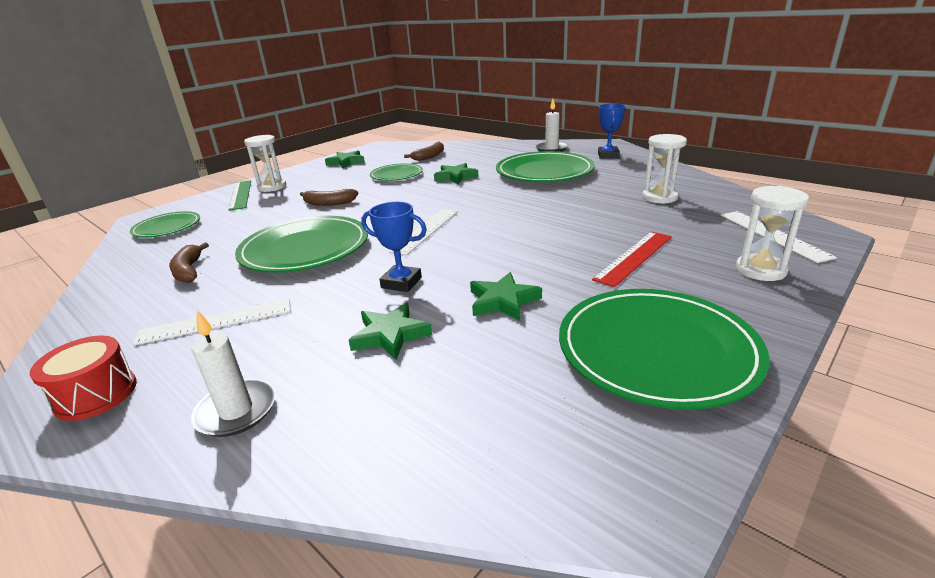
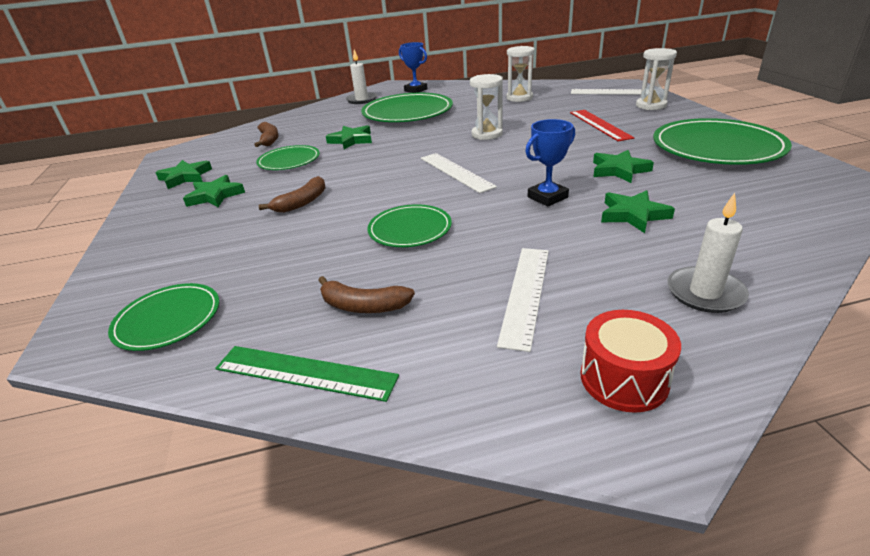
camera: 55 degrees left, 5 degrees up
(240, 194) = (150, 252): green ruler -> green ruler (305, 372)
(272, 187) = (170, 229): white hourglass -> white hourglass (487, 134)
(305, 249) = (410, 229): green plate -> green plate, size x0.57
(324, 179) = (215, 196): none -> green star

